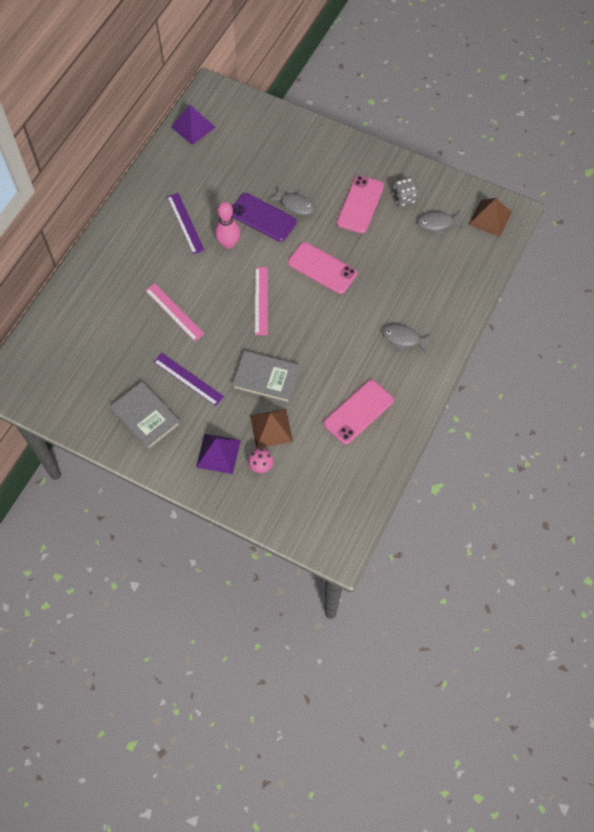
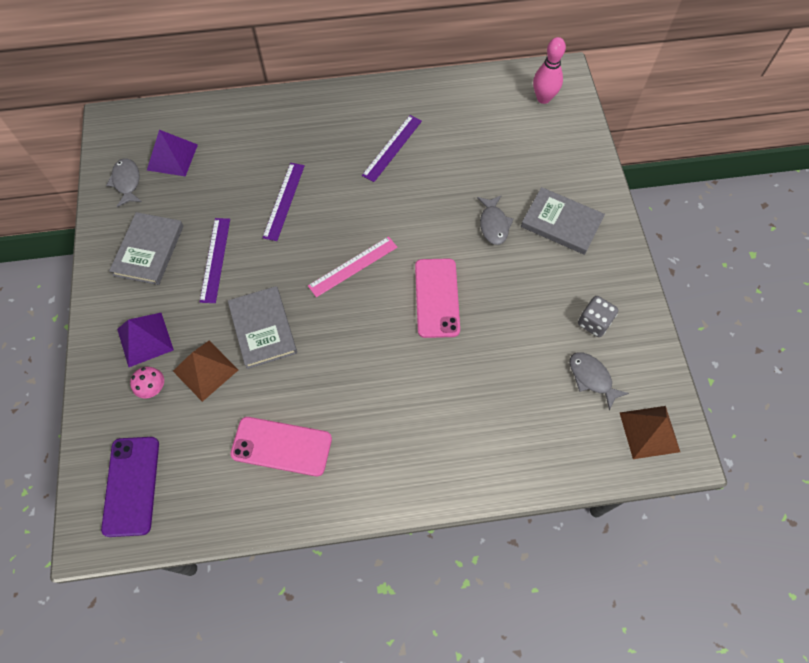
camera: 55 degrees right, 0 degrees up
(174, 312) = (284, 201): pink ruler -> purple ruler
(193, 127) = (507, 86): purple pyramid -> purple pyramid (172, 157)
(228, 243) = (398, 197): pink bowling pin -> pink bowling pin (543, 98)
(262, 217) = (453, 206): purple phone -> purple phone (131, 485)
(323, 168) = (561, 223): none -> grey book
(360, 204) = (547, 284): pink phone -> none
(403, 338) = (410, 435): grey fish -> grey fish (127, 182)

